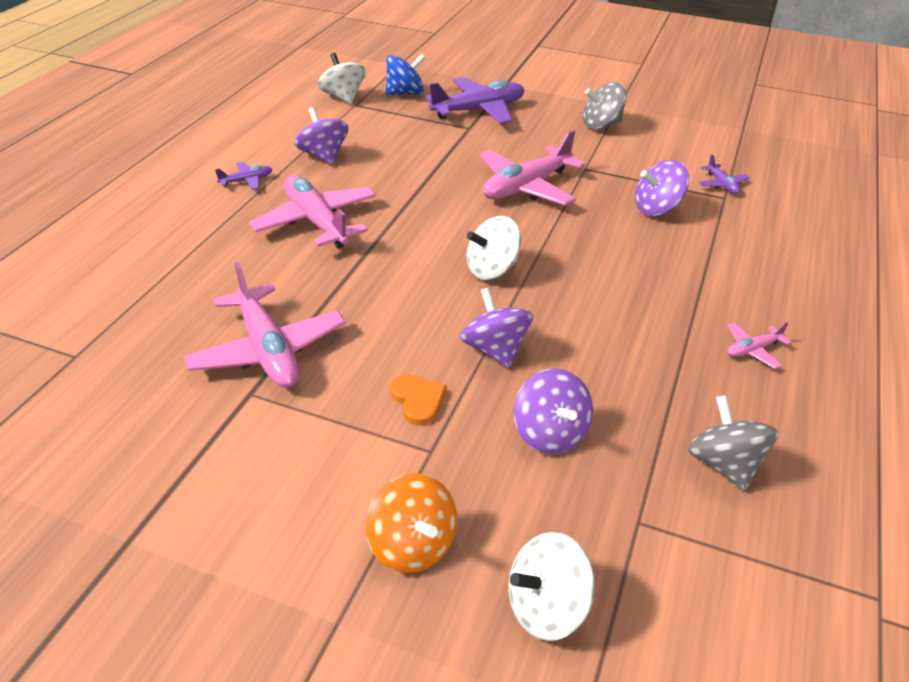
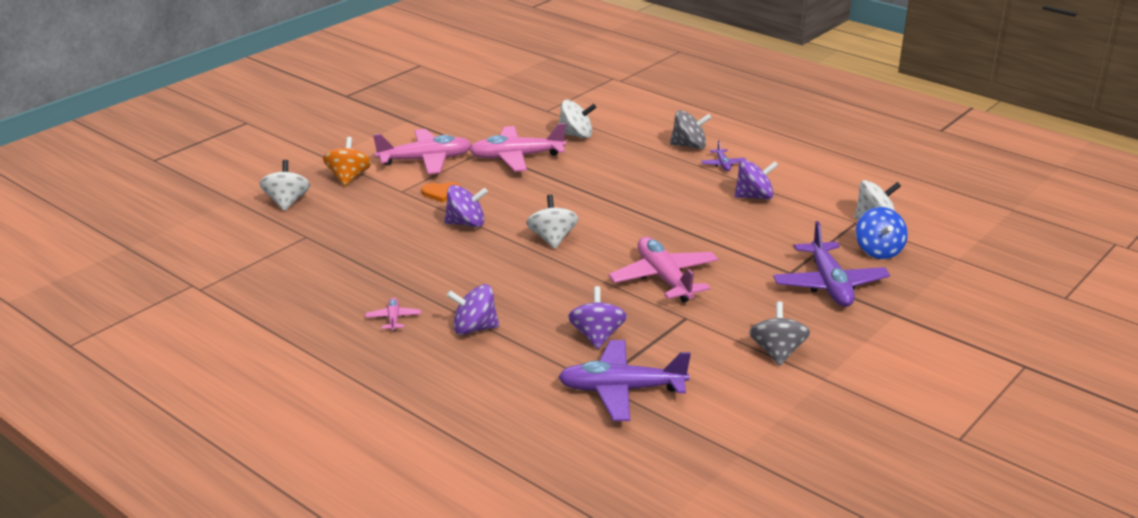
camera: 110 degrees right, 10 degrees down
(174, 306) = (576, 135): none -> white spinning top
(316, 222) = (650, 184): pink plane -> pink plane (425, 160)
(412, 545) = (348, 178): orange spinning top -> orange spinning top turned 105 degrees clockwise
(550, 434) = (384, 226): purple spinning top -> purple spinning top (474, 328)
(721, 184) = (621, 390): purple plane -> purple plane, size x2.18
(724, 464) = (315, 273): grey spinning top -> grey spinning top (689, 146)

